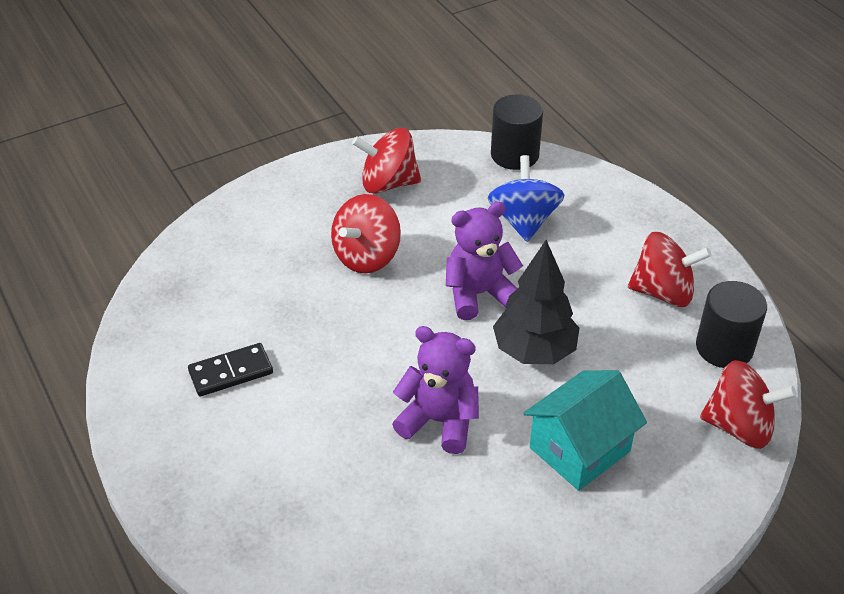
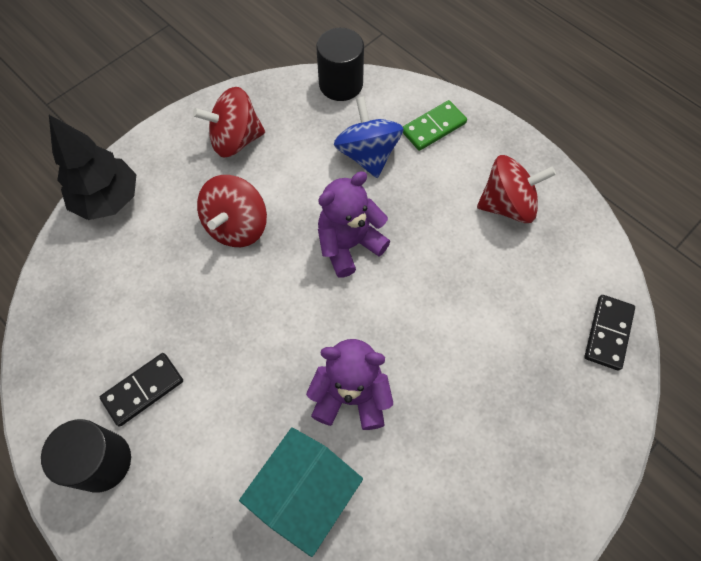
camera: 15 degrees left, 20 degrees up
(534, 351) = (414, 296): black tree -> black tree (108, 200)
(580, 449) = (482, 393): turquoise house -> turquoise house (305, 493)
(604, 210) = (433, 127): none -> green domino
(724, 347) = (573, 252): black cylinder -> black cylinder (102, 461)
(739, 426) = (608, 333): red spinning top -> black domino

